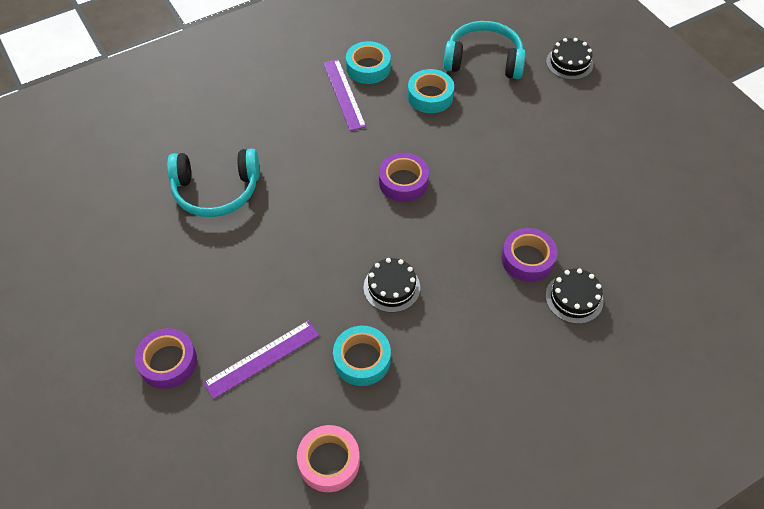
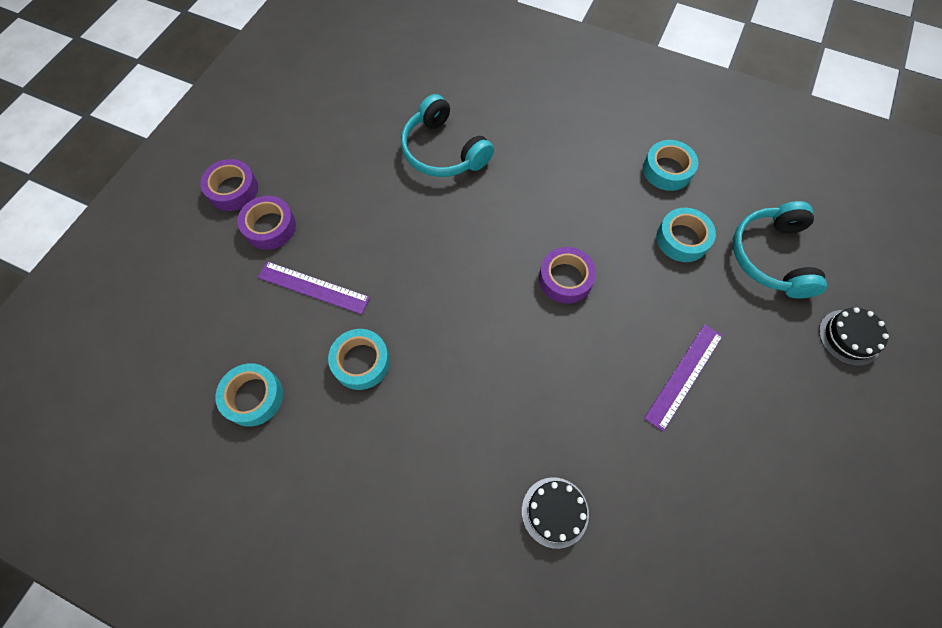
camera: 55 degrees right, 10 degrees up
(329, 461) = (253, 397): pink tape -> turquoise tape
(343, 94) = (619, 171): purple ruler -> purple ruler (684, 375)
(391, 287) = (447, 340): black cake -> none
(483, 60) = (771, 257): turquoise headphones -> turquoise headphones turned 150 degrees counterclockwise
(527, 259) = (566, 440): purple tape -> purple tape (233, 190)

